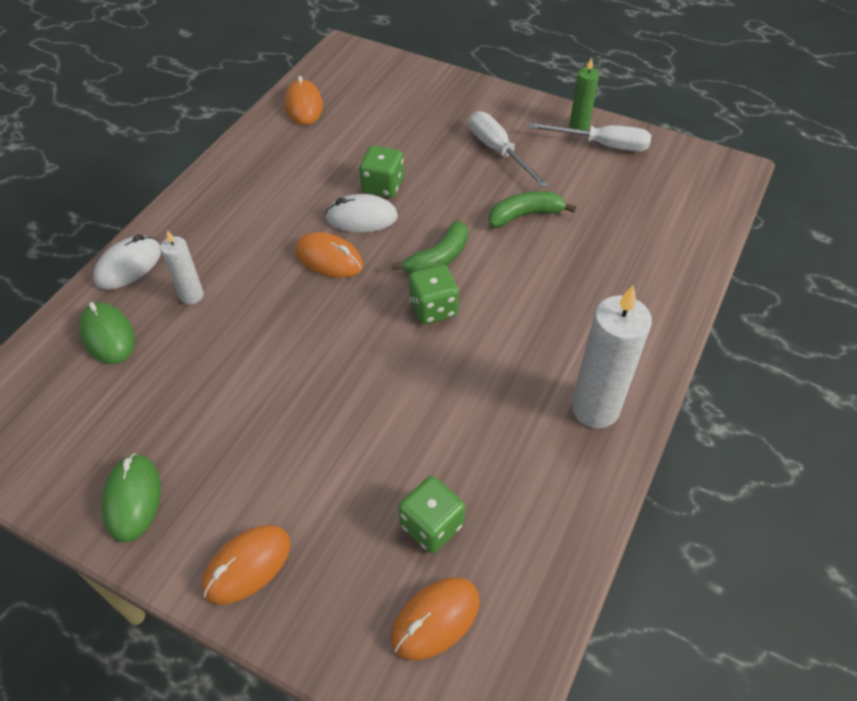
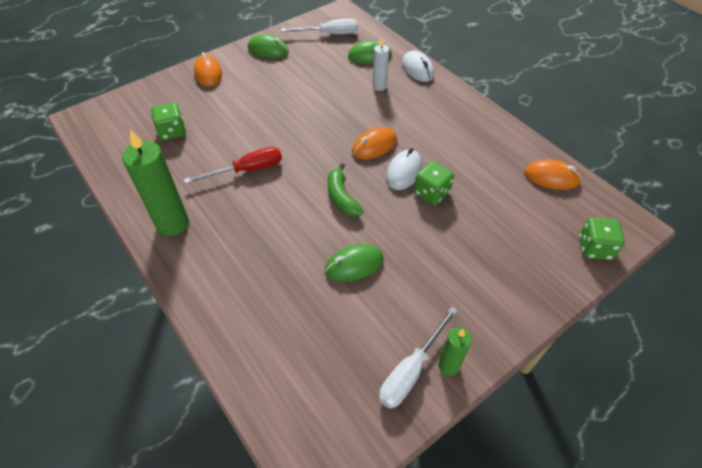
camera: 115 degrees right, 0 degrees up
(433, 308) = (301, 179): green dice -> green dice (594, 248)
(435, 619) = (132, 118): orange mouse -> none
(453, 374) = (247, 170): none -> red screwdriver
(498, 151) = (439, 281): white screwdriver -> white screwdriver (329, 34)
(525, 215) = (354, 265): green banana -> green mouse
(595, 408) = (173, 224): white candle -> green candle

